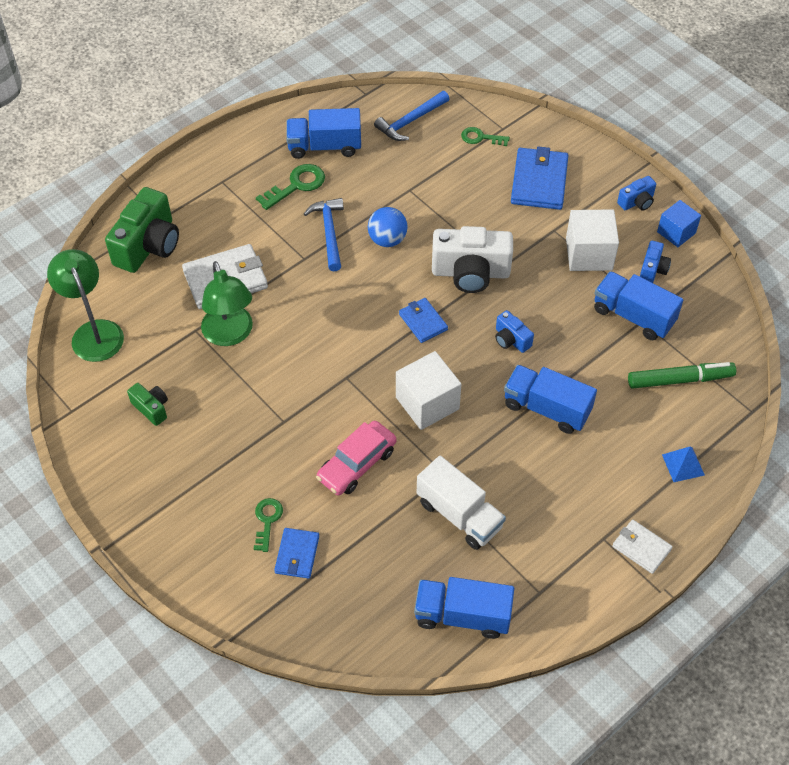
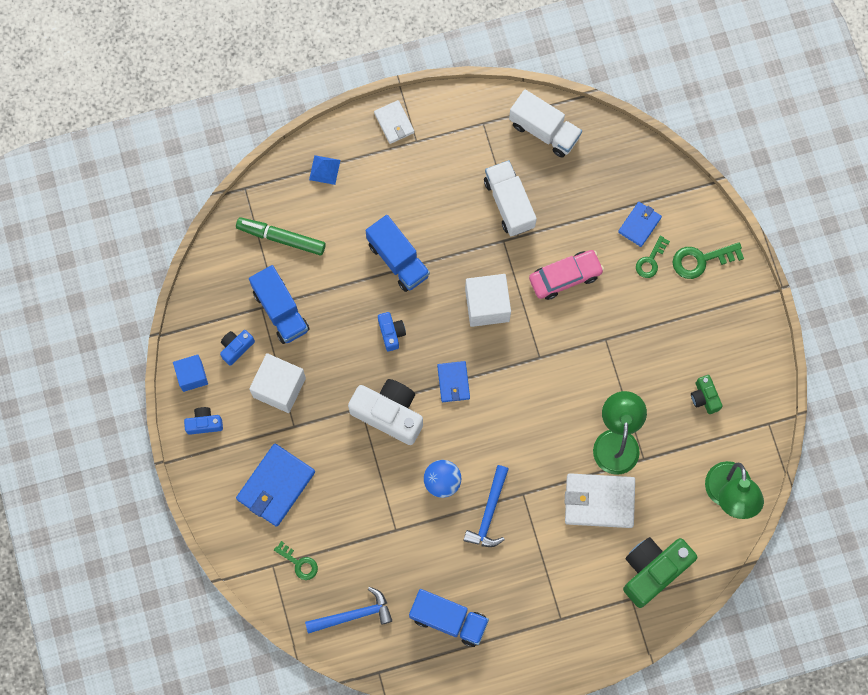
camera: 155 degrees left, 20 degrees up
(296, 185) = (494, 582): green key -> green key (701, 260)
(462, 615) = (544, 130): blue truck -> white truck

